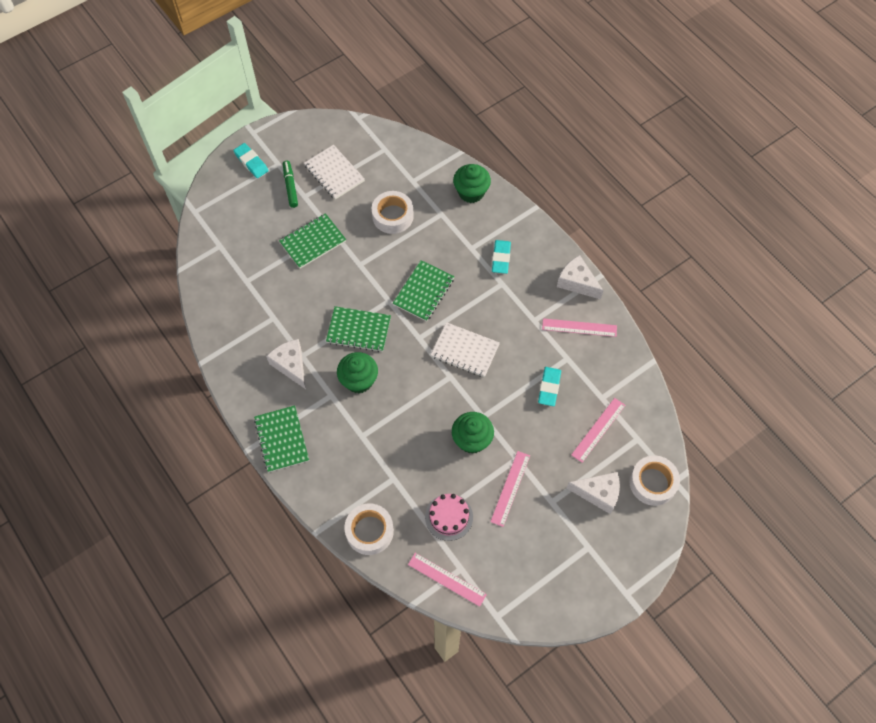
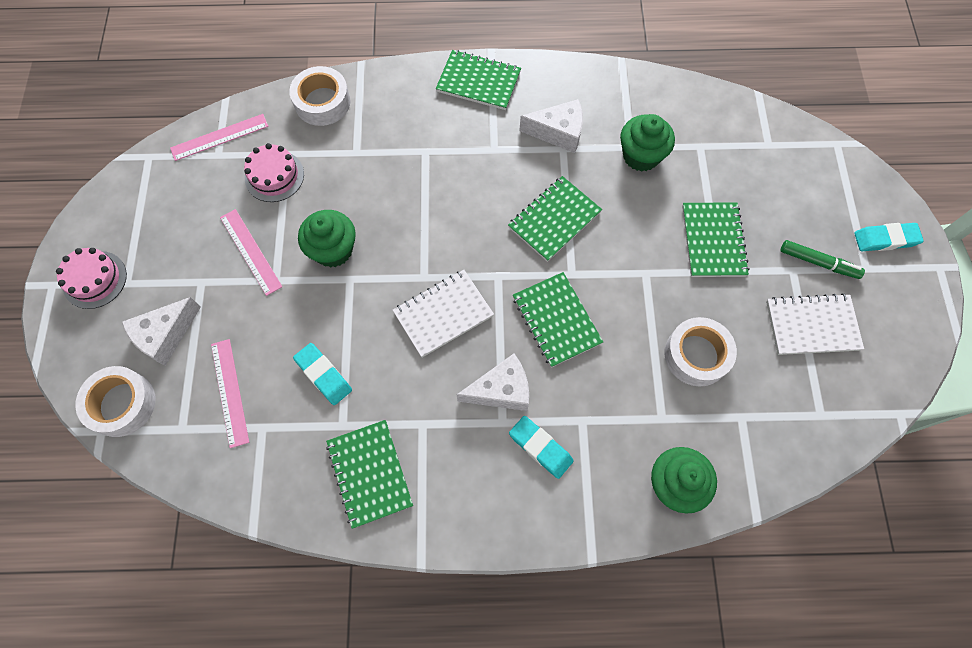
camera: 125 degrees right, 5 degrees up
(359, 380) = (491, 184): green cupcake -> green cupcake (641, 156)
(577, 282) = (434, 523): white cheese -> white cheese (501, 390)
(579, 327) = (370, 473): pink ruler -> green notebook
(602, 569) = (94, 279): none -> pink cake

